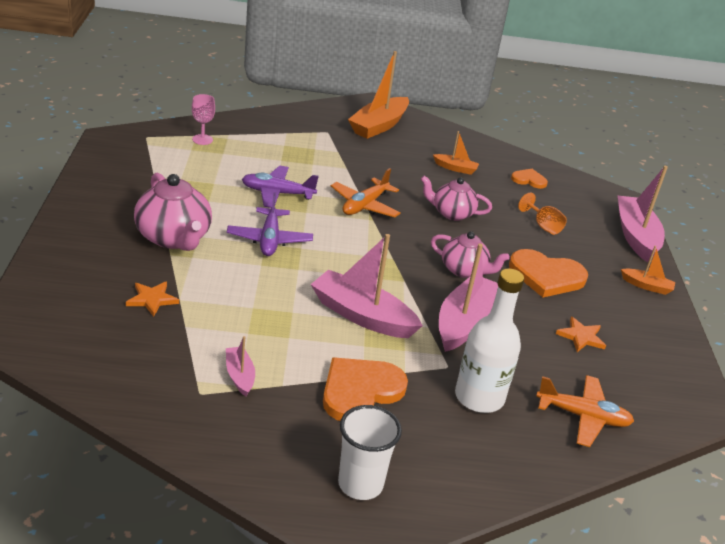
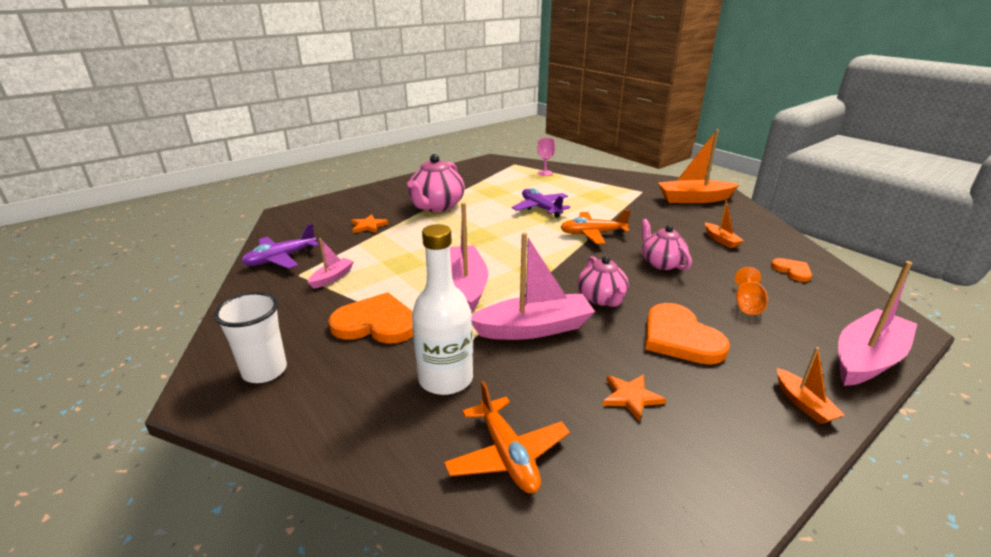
camera: 55 degrees right, 5 degrees down
(269, 239) = (488, 226): purple plane -> purple plane (281, 258)

